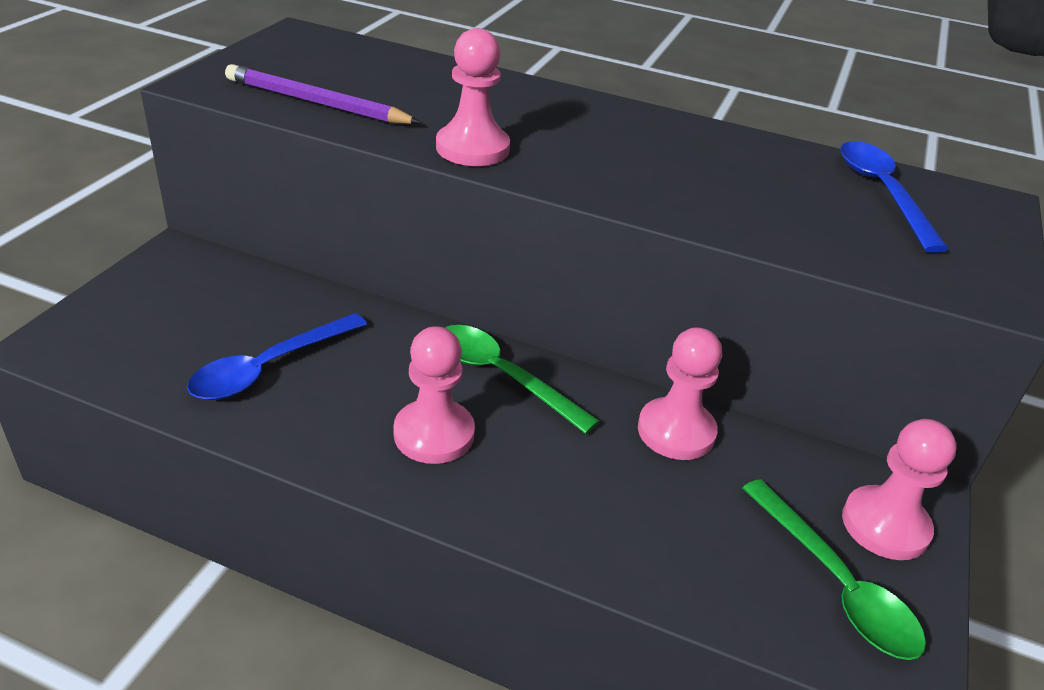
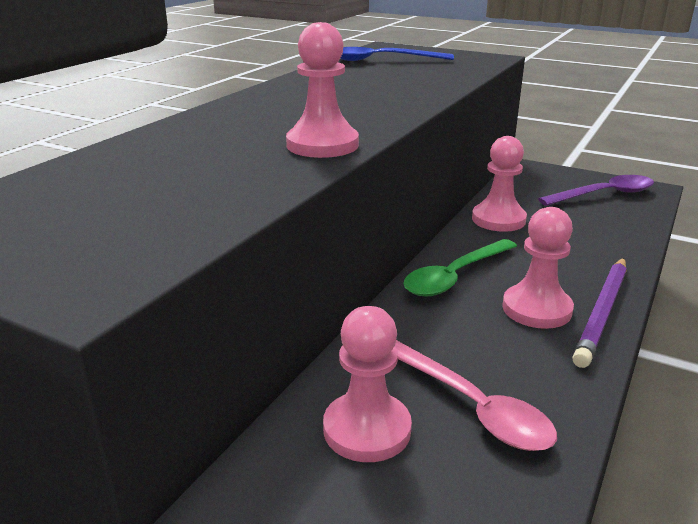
camera: 80 degrees left, 10 degrees down
(269, 367) = (471, 406): blue spoon -> pink spoon
(316, 103) = (194, 209): purple pencil -> purple pencil (602, 313)
(835, 583) = (604, 195): green spoon -> purple spoon
(885, 525) = (554, 178): pink pawn -> pink pawn (367, 429)

